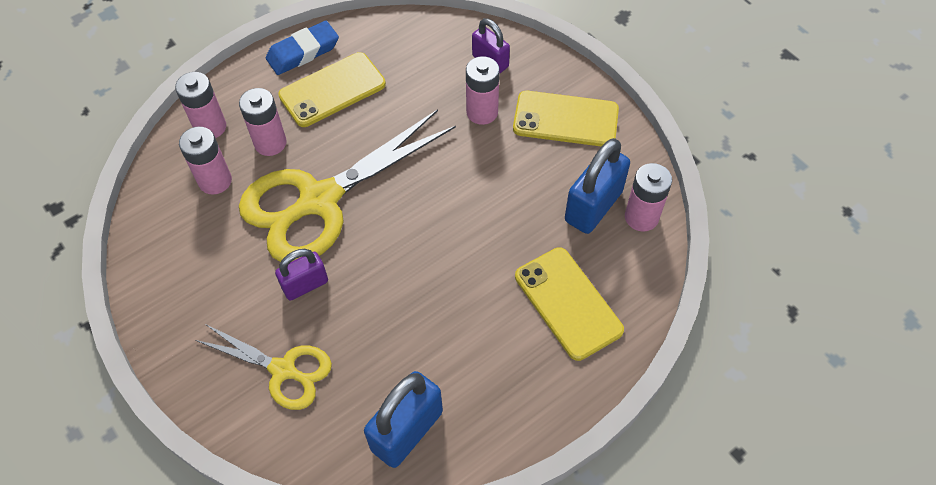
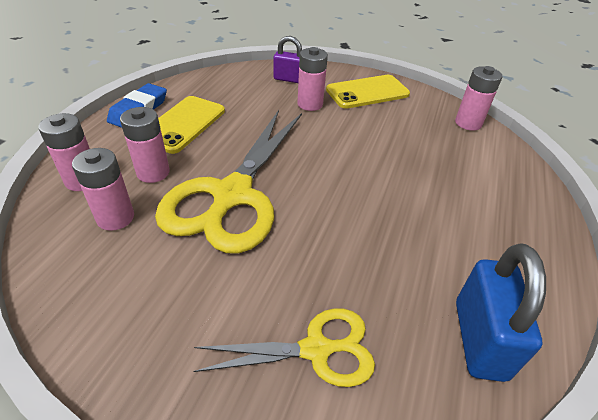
camera: 35 degrees left, 15 degrees down
(305, 285) = (273, 263): purple padlock -> none
(568, 303) = (484, 185): yellow phone -> none
(593, 206) = (434, 128): blue padlock -> none

